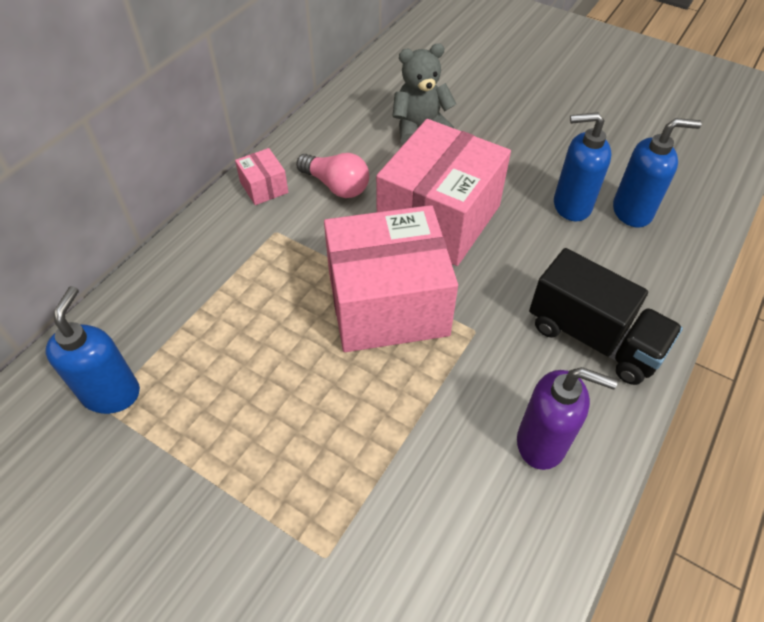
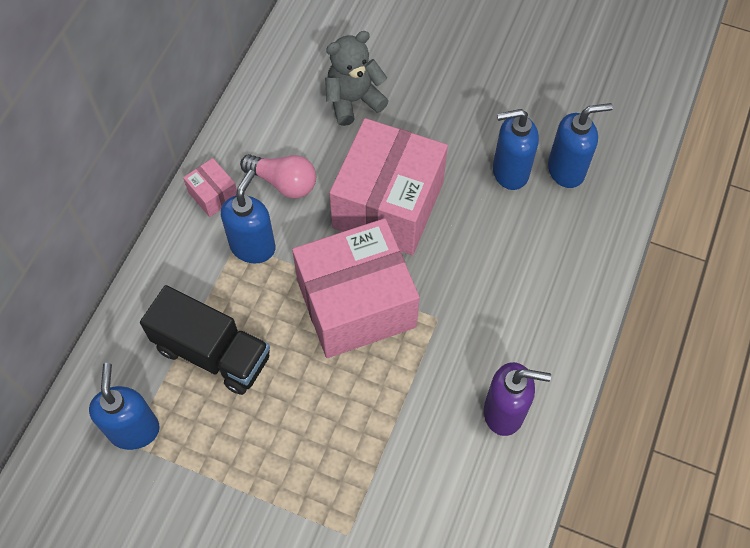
camera: 10 degrees left, 10 degrees up
(291, 236) = (253, 246): none -> blue soap dispenser
(593, 338) = (539, 309): black truck -> black truck (212, 353)

